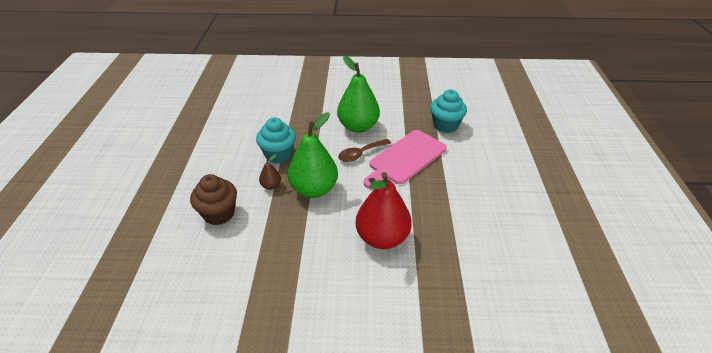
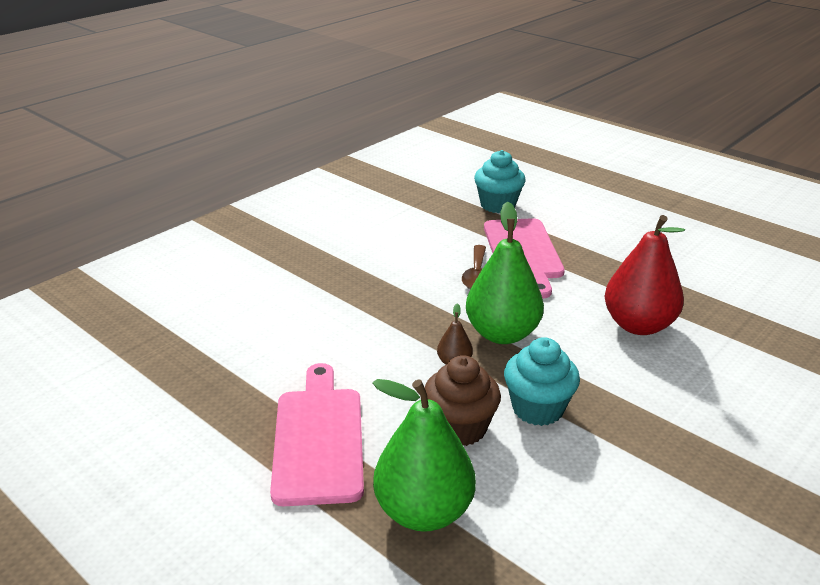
camera: 50 degrees left, 10 degrees down
(176, 175) = (318, 439): none -> pink cutting board
(278, 155) = (396, 331): turquoise cupcake -> turquoise cupcake (537, 408)
(358, 127) = (421, 253): green pear -> green pear (423, 511)

